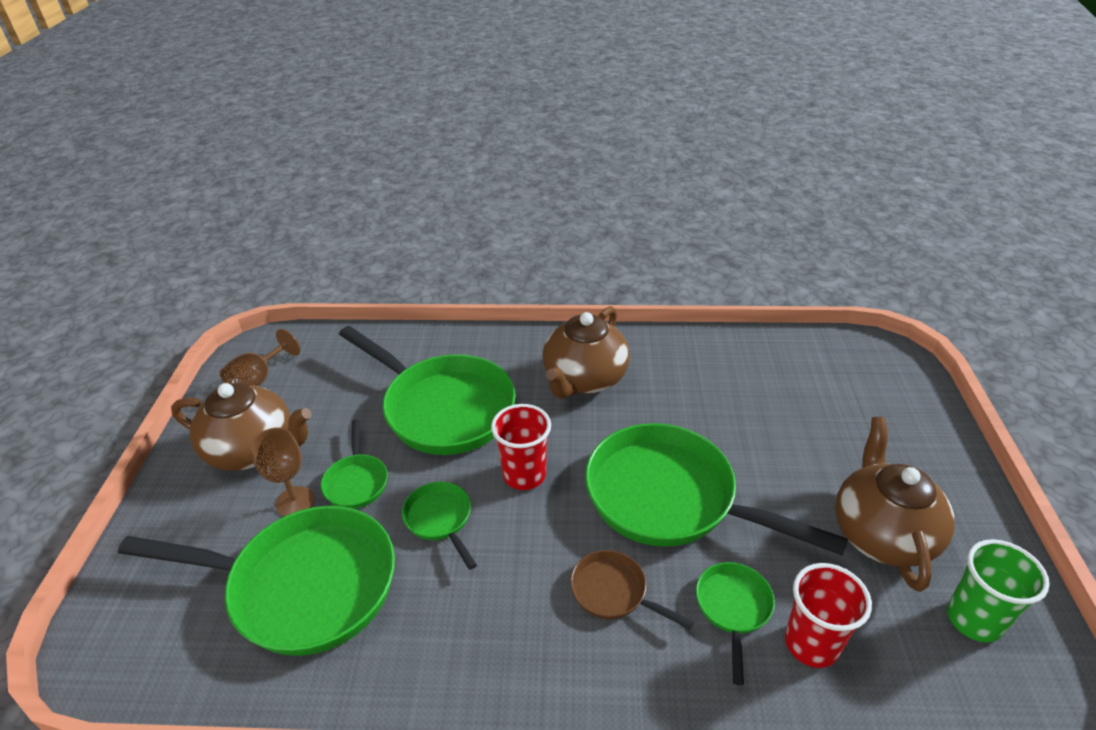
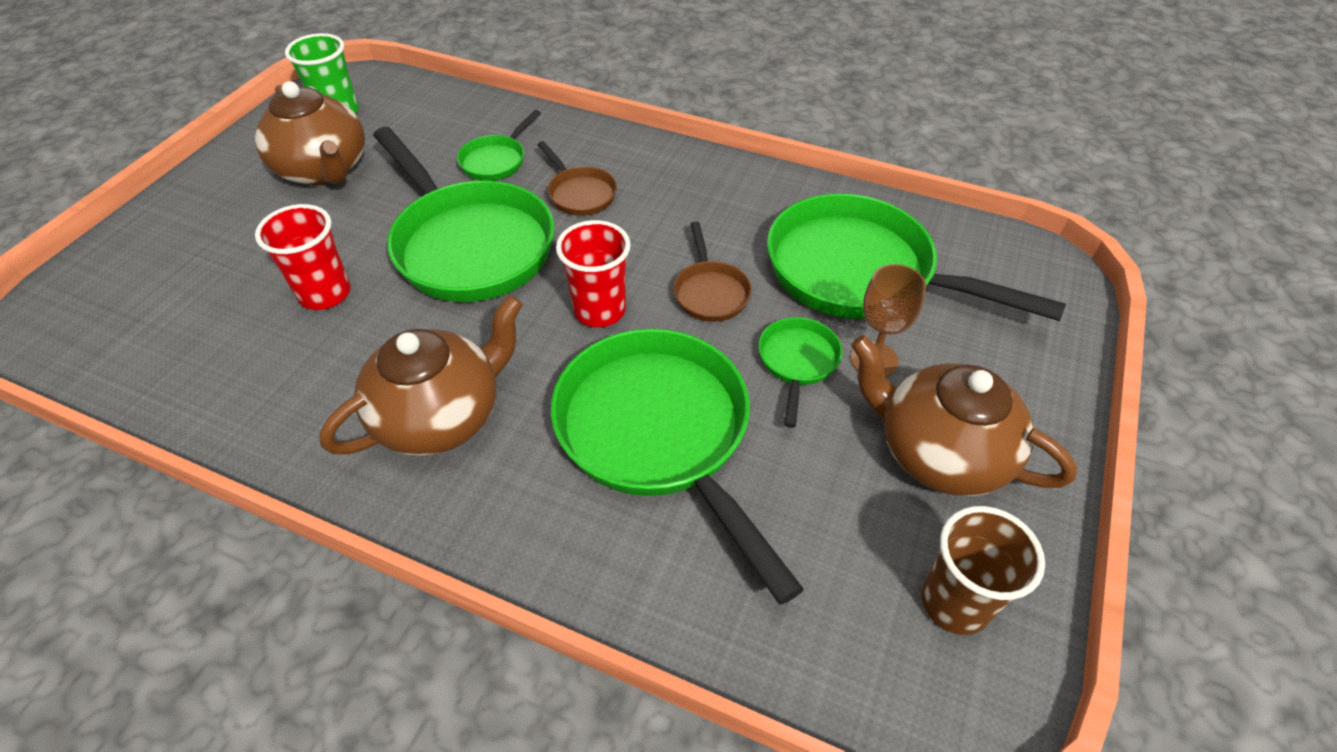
camera: 160 degrees left, 10 degrees up
(258, 380) = (955, 602): brown goblet -> brown cup
(440, 519) = (710, 292): green pan -> brown pan
(811, 644) = (462, 131): red cup -> red cup (325, 294)
(881, 533) = (324, 170): brown teapot -> brown teapot turned 60 degrees counterclockwise

